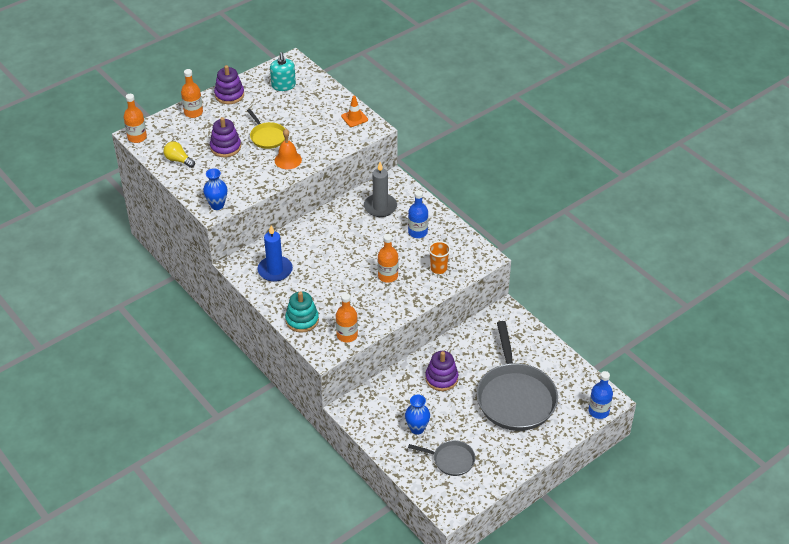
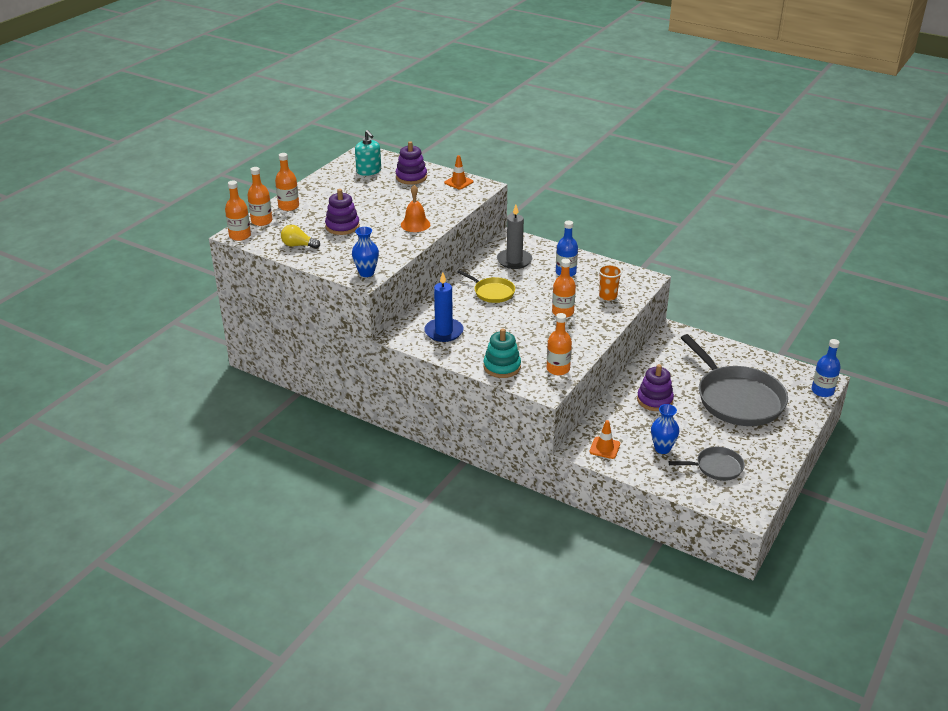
camera: 20 degrees left, 10 degrees down
(162, 125) = (261, 221): none -> orange bottle
(229, 95) = (317, 187): purple stacking toy -> purple stacking toy (411, 177)
(267, 137) = (380, 211): yellow pan -> yellow pan (492, 292)
(369, 414) = (604, 448): none -> orange traffic cone

